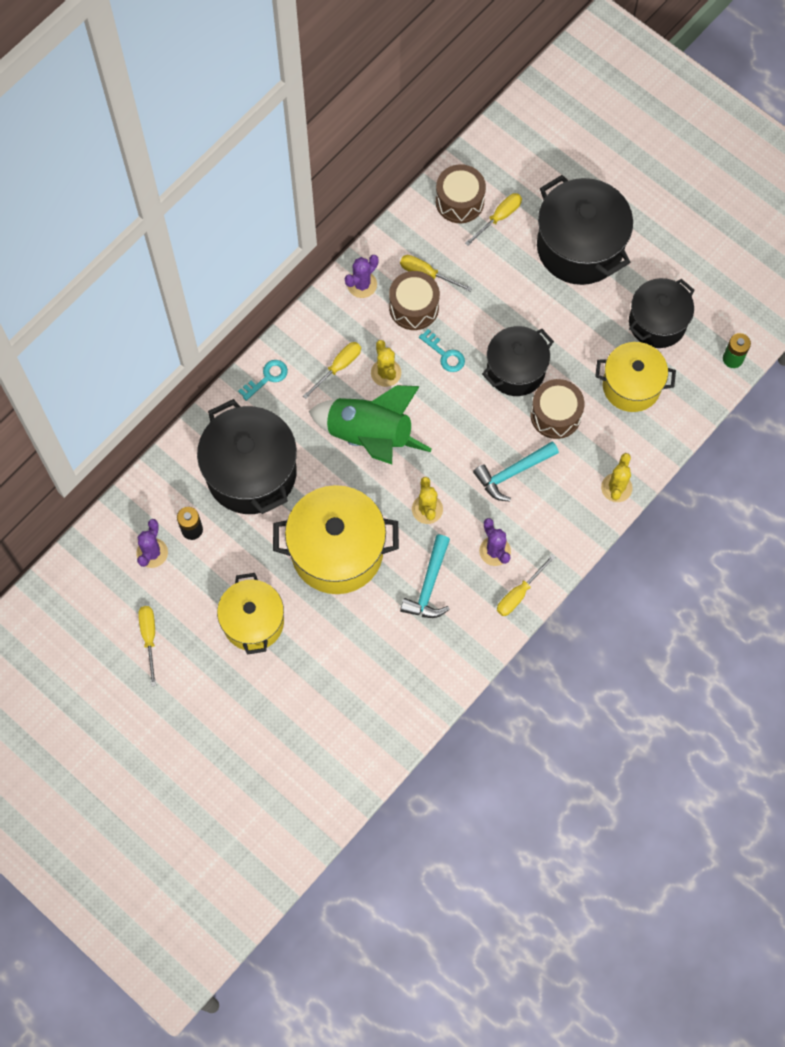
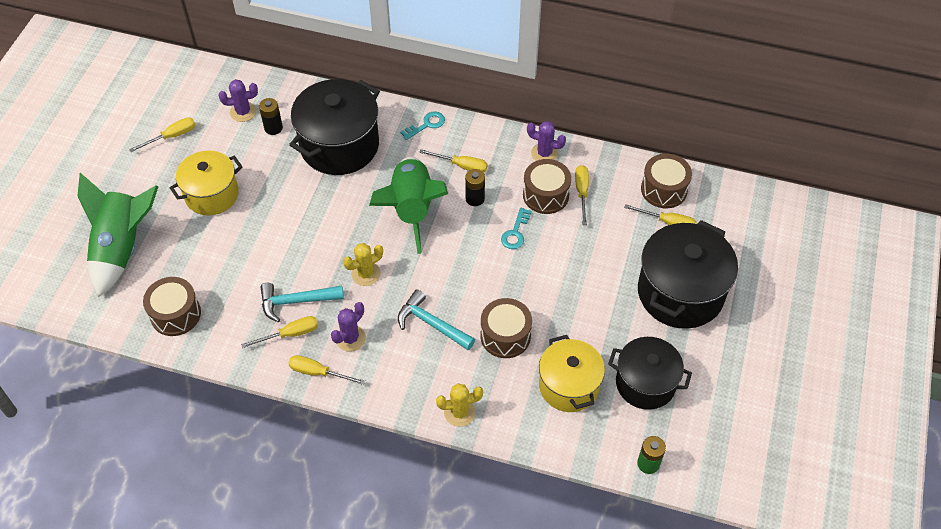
camera: 65 degrees right, 15 degrees down
(267, 378) = (426, 125): turquoise key -> turquoise key turned 60 degrees counterclockwise
(280, 732) = (122, 248): none -> green rocket
(337, 551) = (298, 226): yellow pot -> none
(386, 373) = (475, 199): yellow cactus -> black battery
(390, 703) = (175, 314): none -> brown drum
(464, 604) = (290, 334): none -> yellow screwdriver
(515, 370) = (531, 289): black pot -> none

